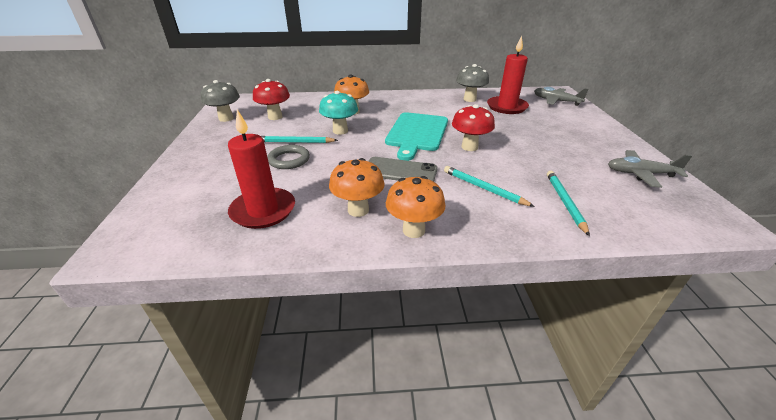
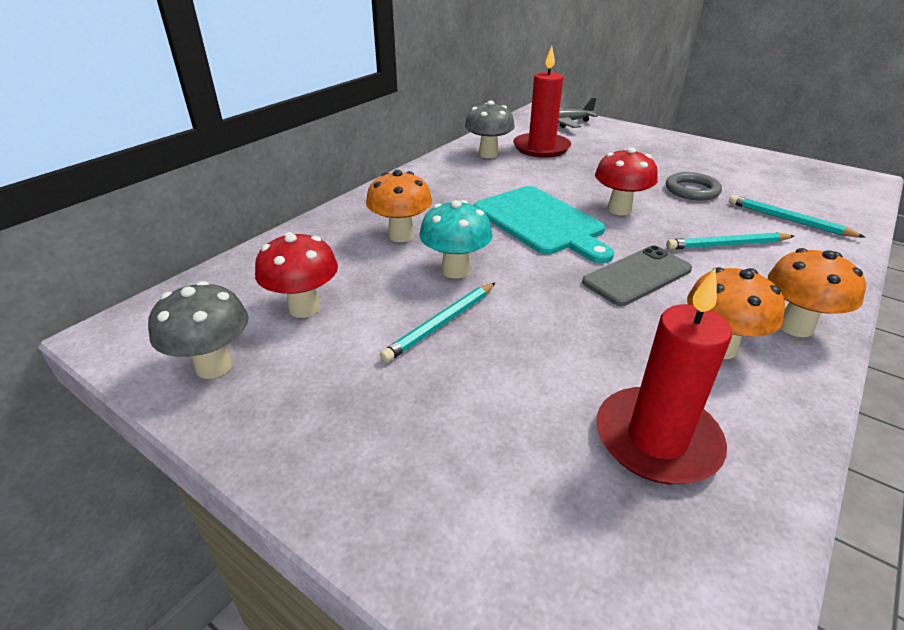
camera: 50 degrees left, 0 degrees up
(289, 160) = (501, 352): grey ring -> grey ring (692, 190)
(640, 174) = (759, 166): grey plane -> none

